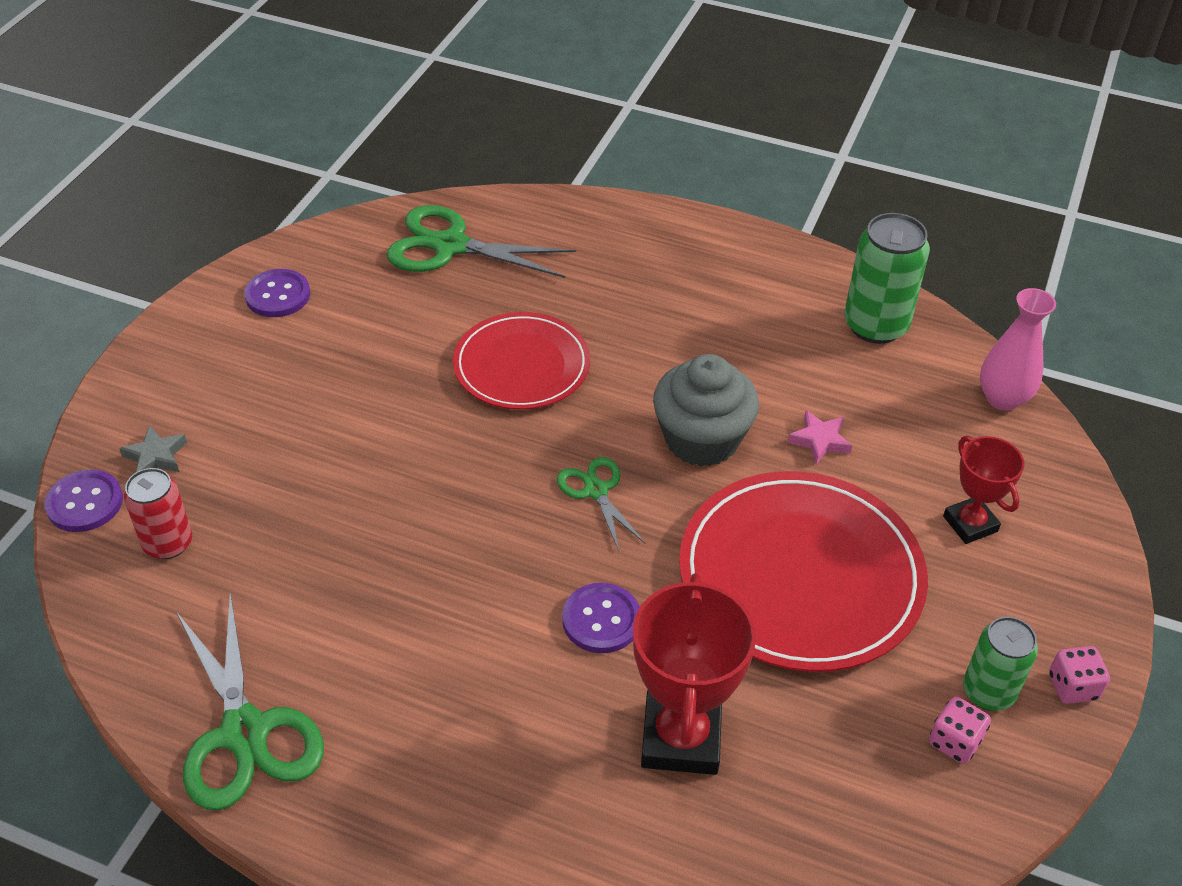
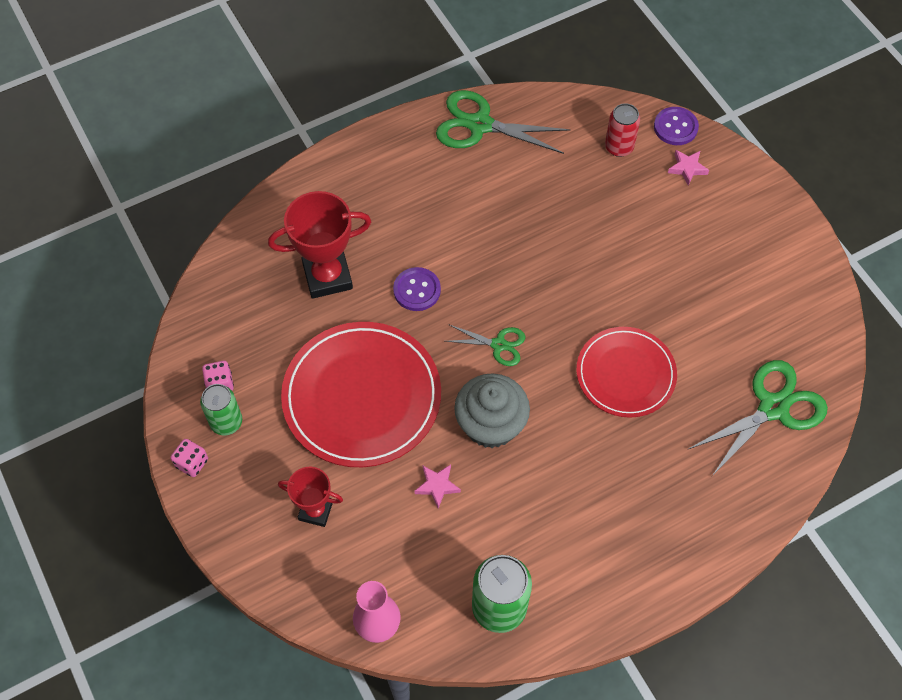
camera: 130 degrees right, 15 degrees up
(156, 457) = (687, 168): grey star -> pink star
(278, 295) = (789, 287): purple button -> none
(681, 738) = (327, 276): red trophy -> red trophy turned 60 degrees counterclockwise

